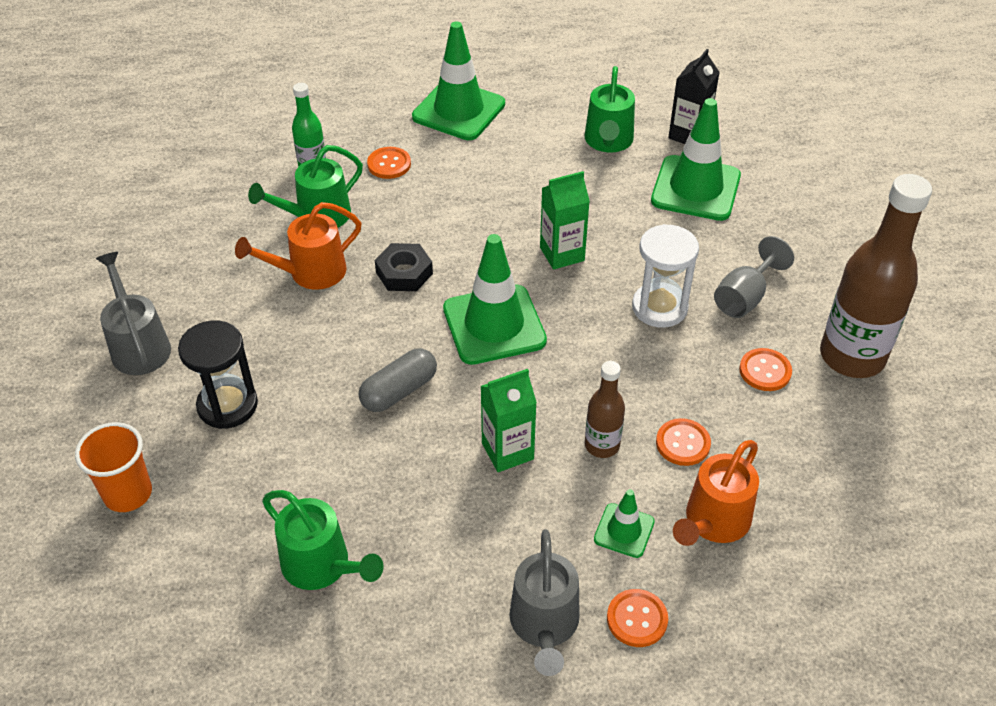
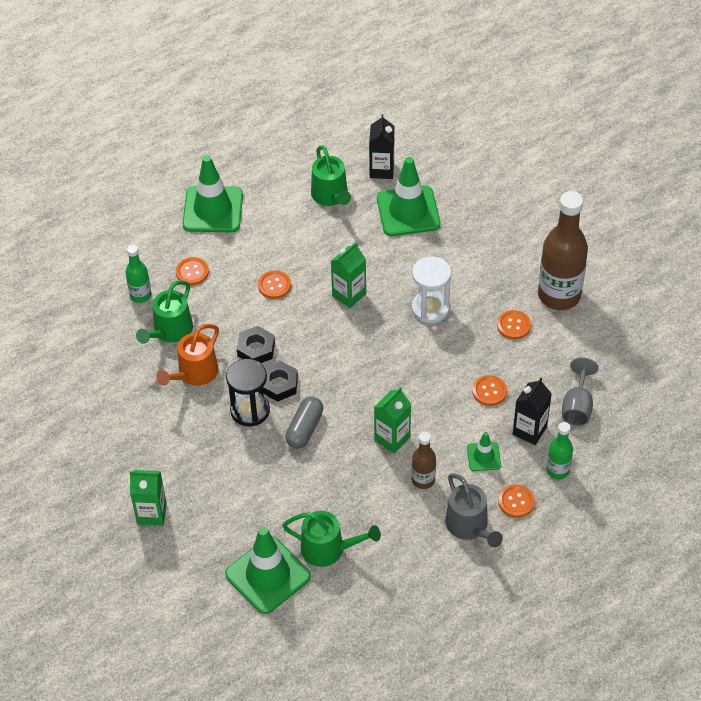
camera: 25 degrees left, 5 degrees up
(128, 493) = (185, 559): orange cup -> none
(133, 416) = (152, 513): none -> green carton
(139, 346) = (119, 469): grey watering can -> none
(227, 405) = (205, 482): black hourglass -> black hourglass (250, 410)
(404, 324) = (279, 384): none -> black nut
(476, 211) = (274, 285): none -> orange button
(494, 325) = (335, 361): green traffic cone -> green traffic cone (268, 575)
(602, 445) = (444, 412): brown bottle -> brown bottle (423, 480)
(714, 522) = (529, 430): orange watering can -> black carton
(727, 599) = (557, 470): none -> green bottle
(744, 297) = (478, 280): grey goblet -> grey goblet (577, 406)

